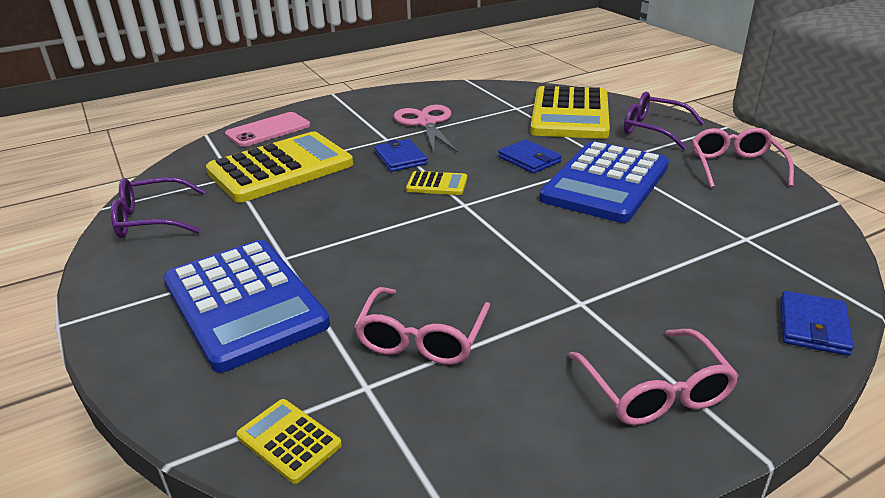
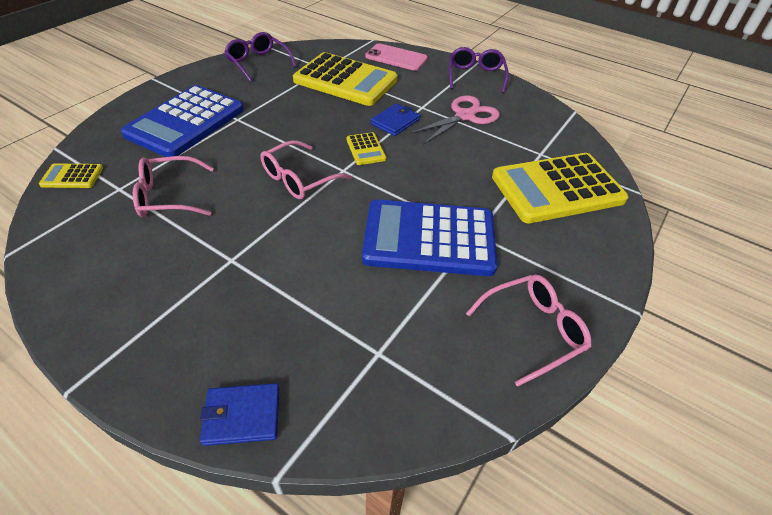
camera: 60 degrees right, 15 degrees up
(289, 441) = (72, 176): yellow calculator -> yellow calculator turned 105 degrees counterclockwise
(529, 159) = (441, 185): blue wallet -> none
(653, 129) = (573, 252): purple glasses -> purple glasses (475, 76)
(655, 391) = (134, 318): pink glasses -> pink glasses (298, 179)

